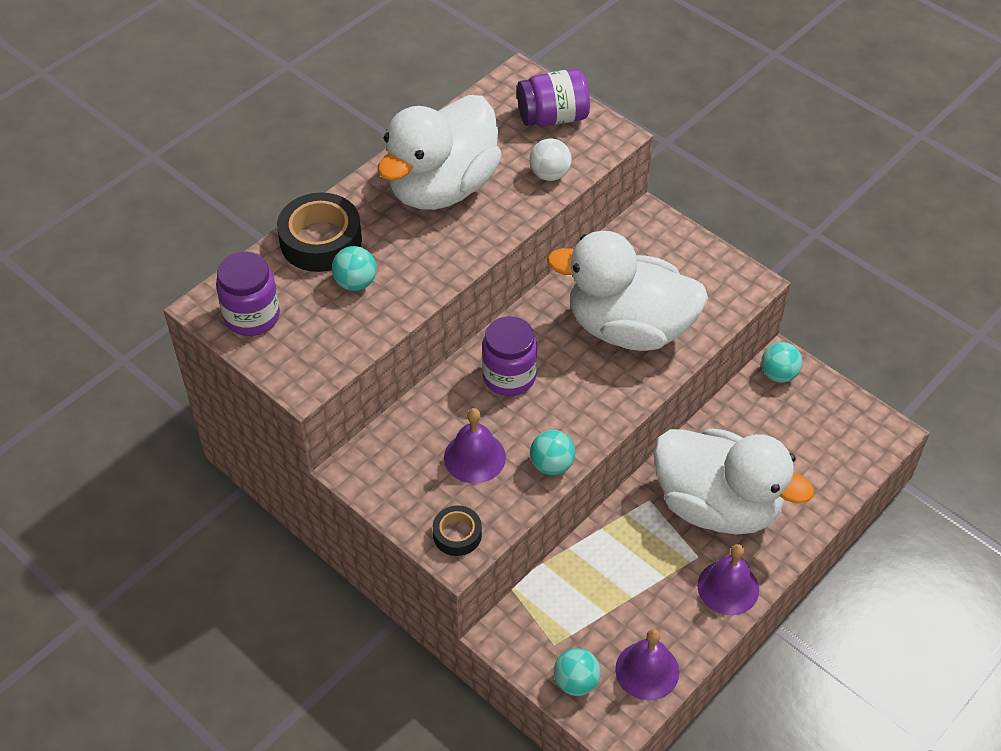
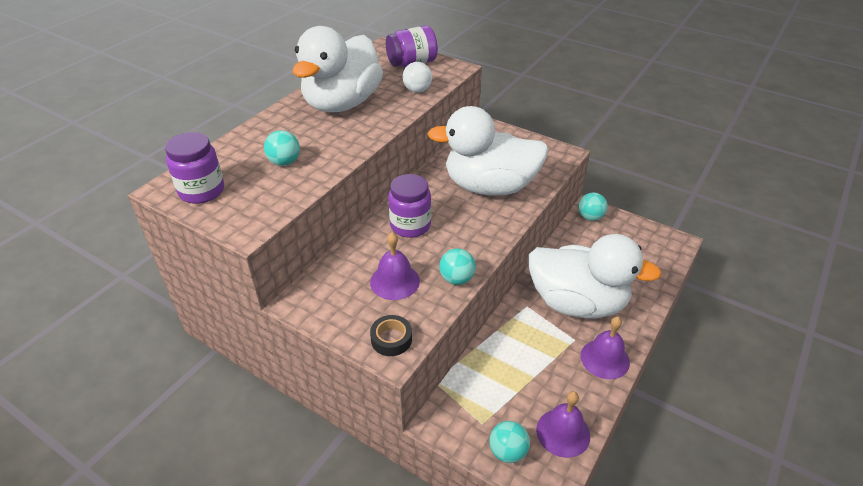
camera: 10 degrees left, 10 degrees down
(321, 241) = (255, 141): black tape -> none

